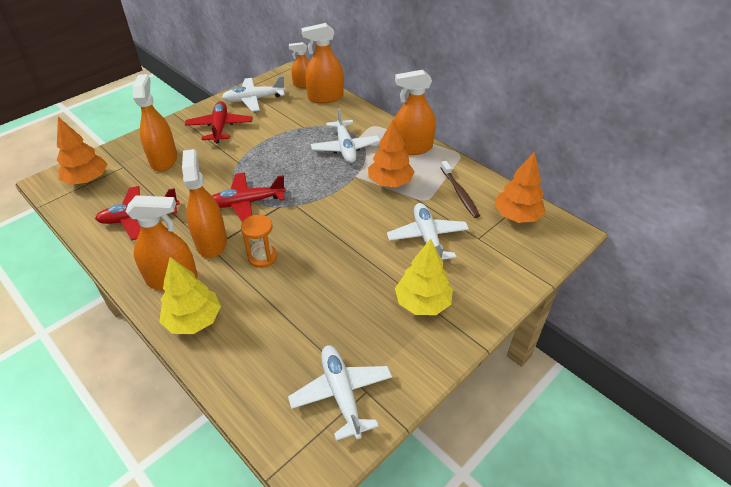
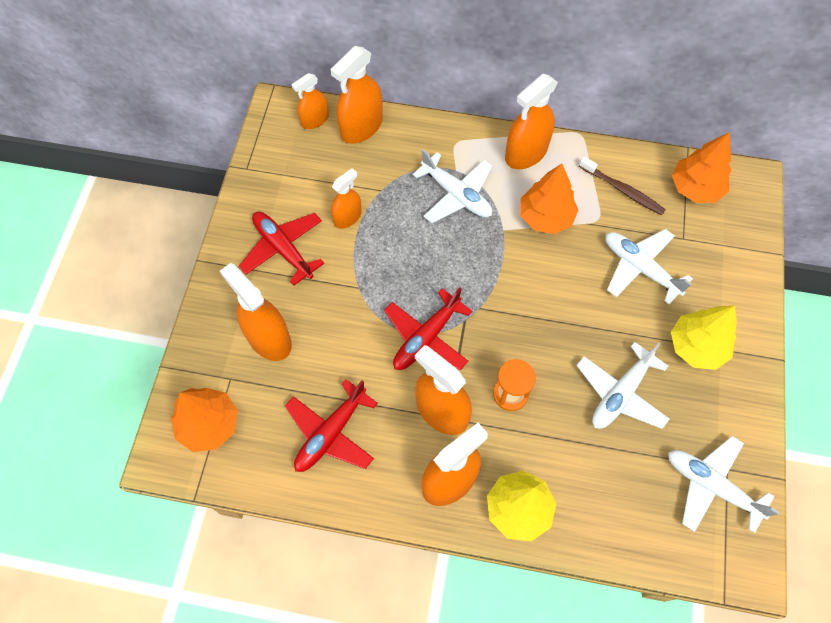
camera: 35 degrees left, 20 degrees up
(254, 99) = (278, 180): white plane -> white plane (620, 393)
(270, 130) = (347, 217): none -> orange spray bottle

